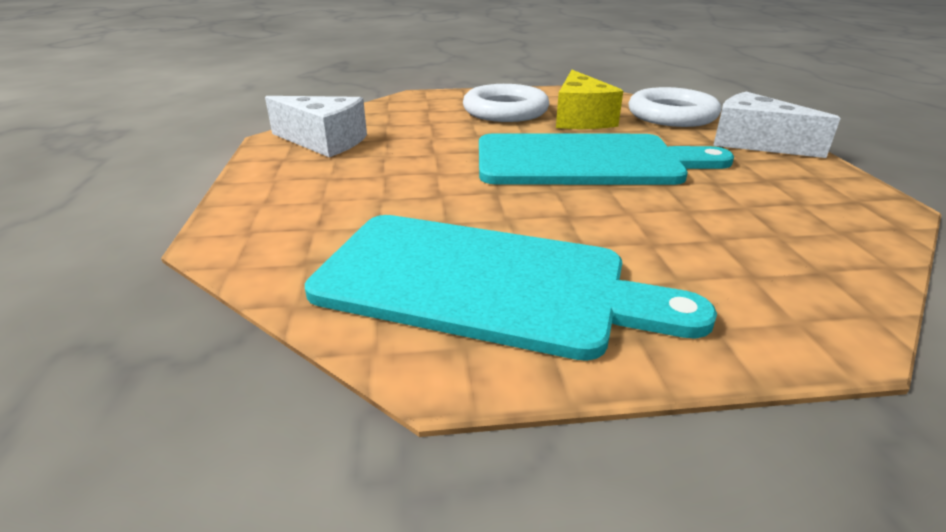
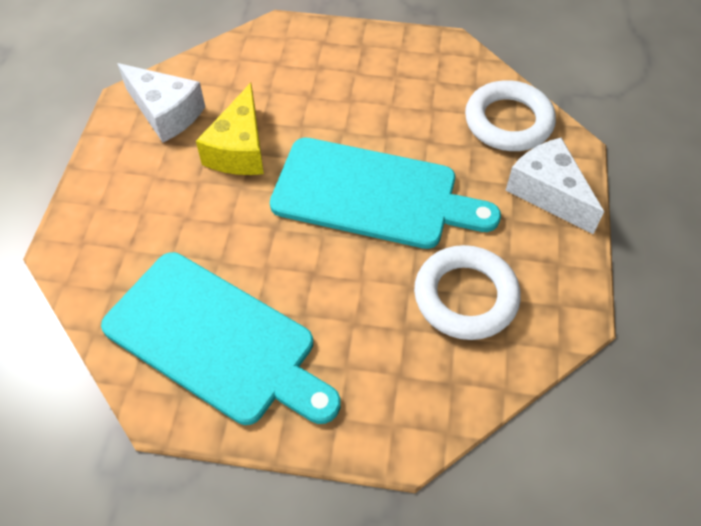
camera: 15 degrees right, 25 degrees up
(505, 111) = (349, 80): white ring -> white ring (465, 296)
(580, 119) = (413, 111): yellow cheese -> yellow cheese (239, 149)

